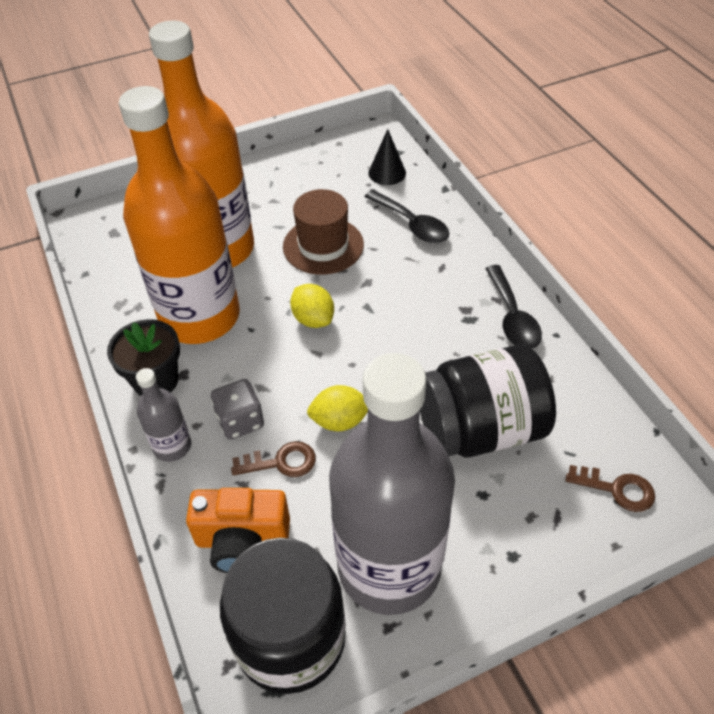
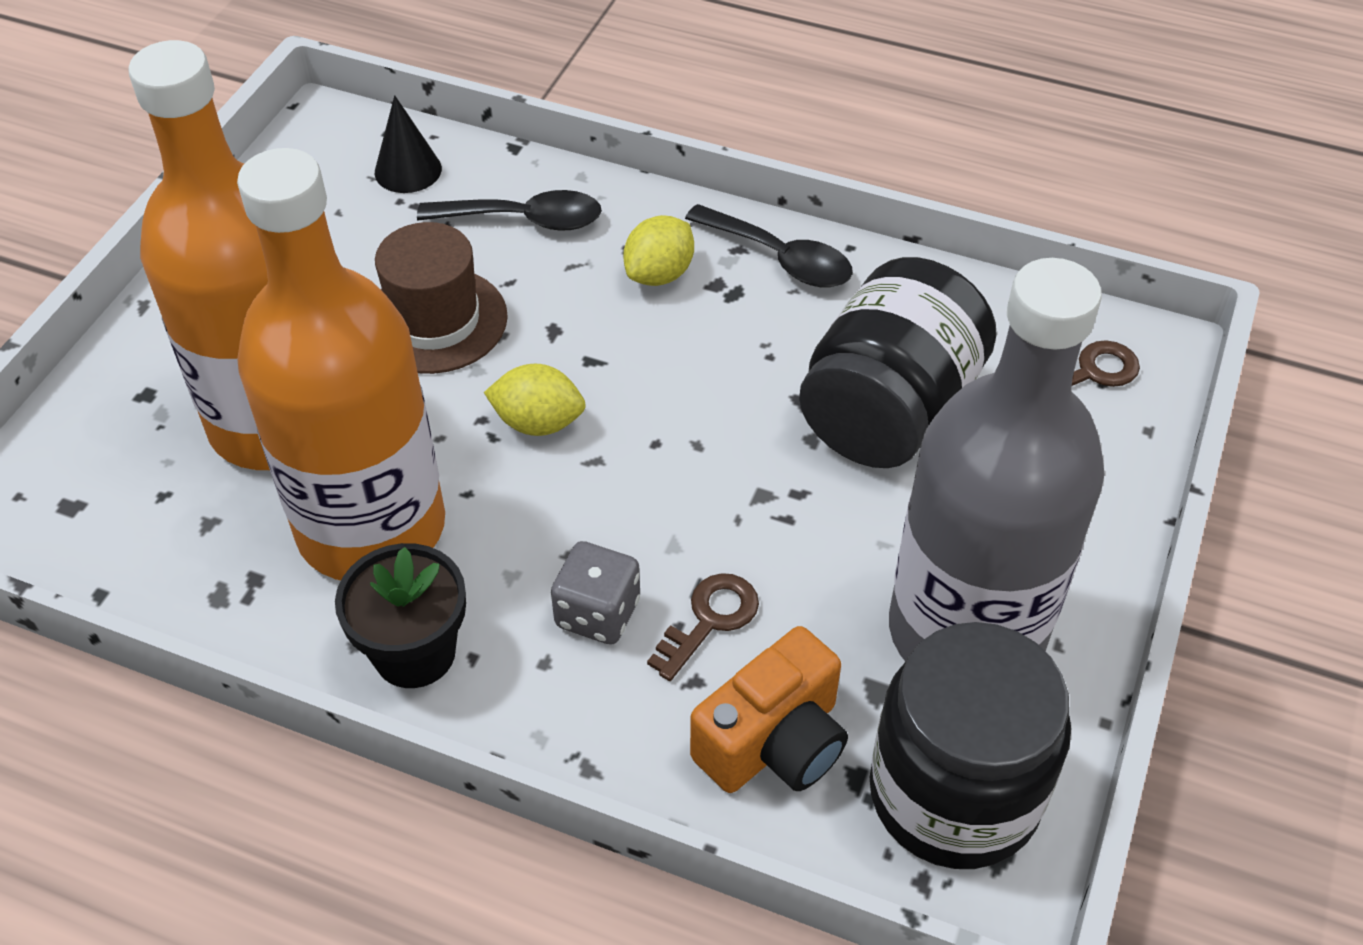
camera: 45 degrees left, 0 degrees up
(172, 446) = (545, 712): grey bottle -> none
(340, 421) = (722, 519): yellow lemon -> yellow lemon (659, 274)

